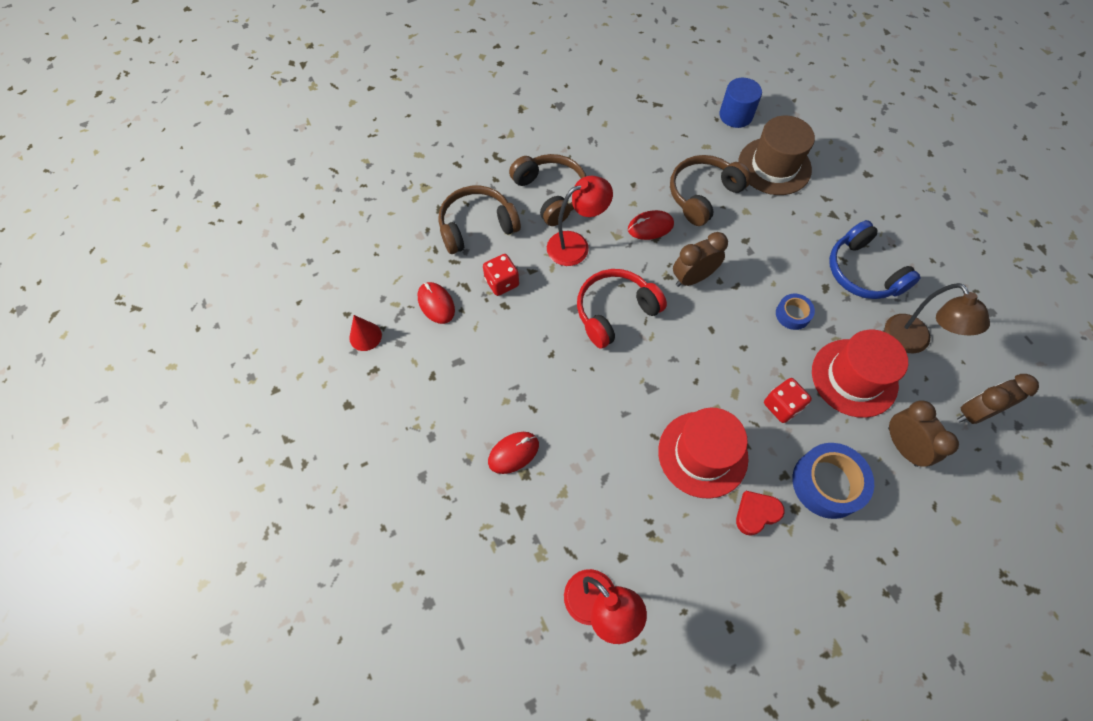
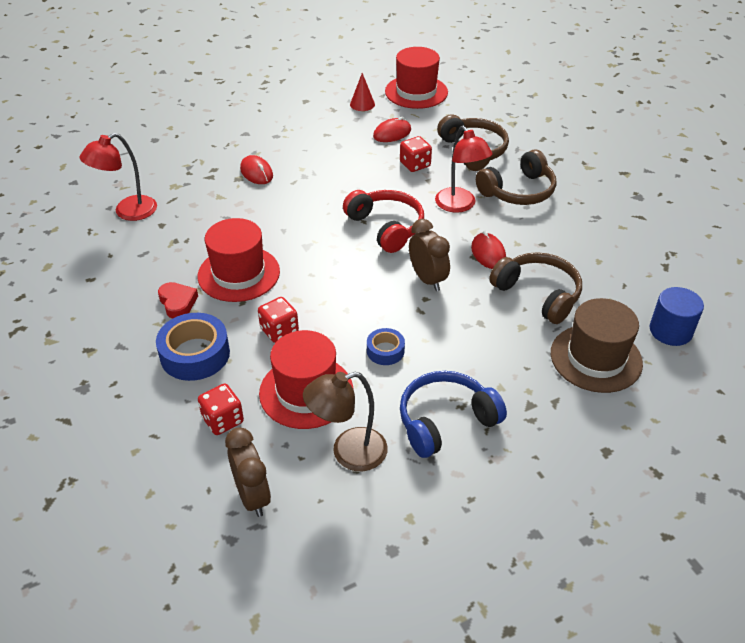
camera: 90 degrees right, 20 degrees down
(344, 276) = (416, 92): none -> red hat
(902, 446) = (223, 420): brown clock -> red dice

